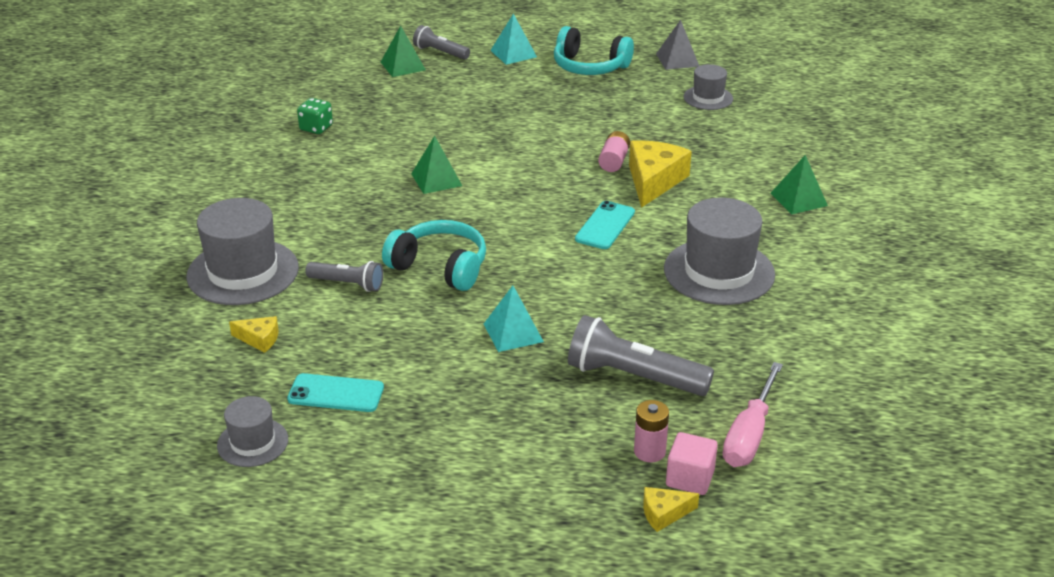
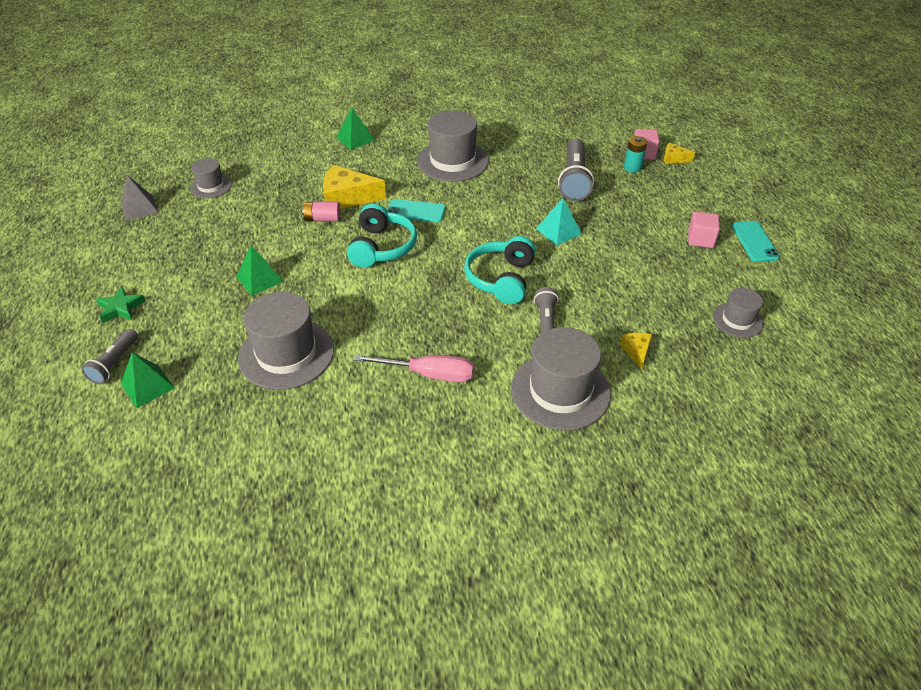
camera: 105 degrees left, 10 degrees up
(316, 128) = (297, 418): green dice -> none
(336, 393) = (667, 295): turquoise phone -> turquoise phone (755, 242)
(401, 127) = (286, 354): none -> grey hat
(430, 466) = (700, 239): none -> pink cube
(436, 179) = (376, 308): green pyramid -> green pyramid (259, 279)
(513, 53) = (120, 308): turquoise pyramid -> green star
(589, 67) = (152, 255): turquoise headphones -> turquoise headphones (382, 247)
(649, 451) = (632, 168): pink battery -> turquoise battery
(664, 513) = (674, 158): yellow cheese -> yellow cheese turned 135 degrees clockwise
(749, 435) = (598, 140): pink screwdriver -> pink screwdriver (429, 374)

